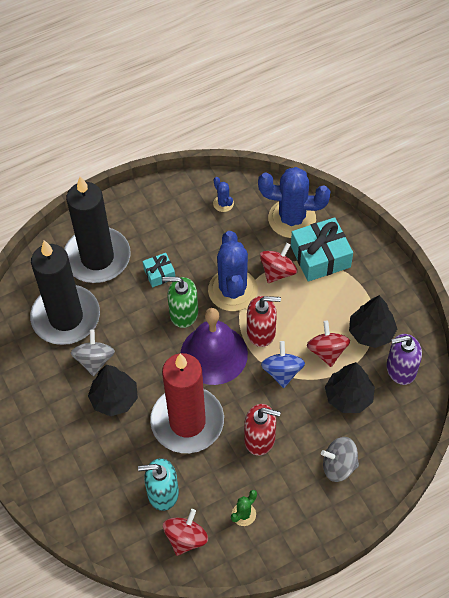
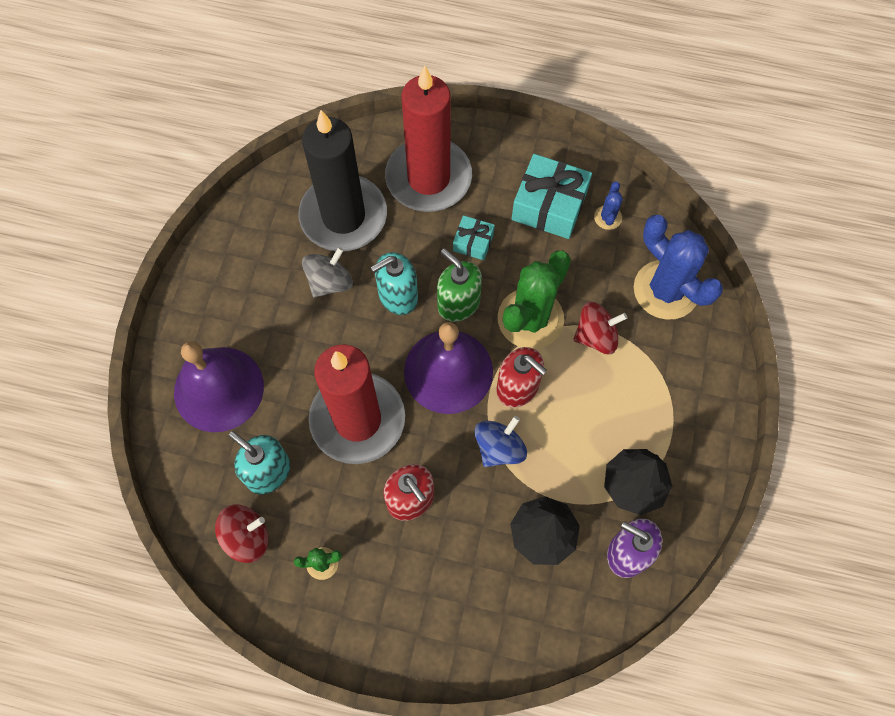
camera: 40 degrees right, 10 degrees up
(85, 473) = (218, 389): none -> purple bell
(97, 258) = (428, 178): black candle -> red candle
(114, 399) = (312, 337): black tree -> none
(144, 337) = (397, 296): none -> turquoise soap dispenser
(233, 290) = (530, 319): blue cactus -> green cactus
(320, 257) = (657, 356): turquoise gift -> turquoise gift (549, 206)
(327, 351) = (566, 465): red spinning top -> none
(338, 466) = (462, 599): grey spinning top -> none

